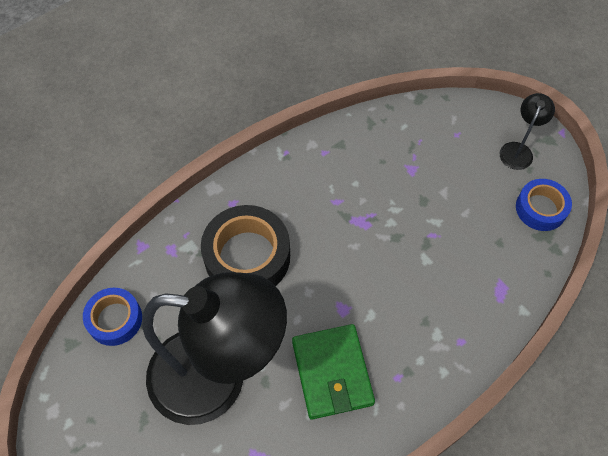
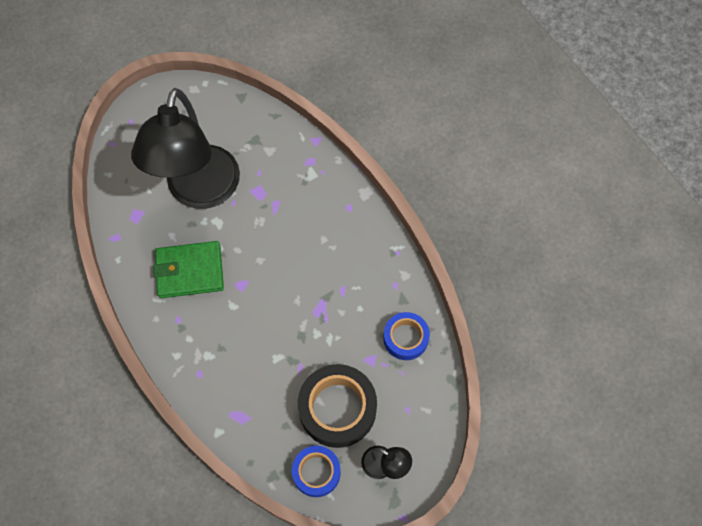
camera: 95 degrees right, 5 degrees up
(115, 319) = (256, 124): blue tape -> blue tape (405, 338)
(247, 256) = (297, 216): black tape -> black tape (337, 408)

